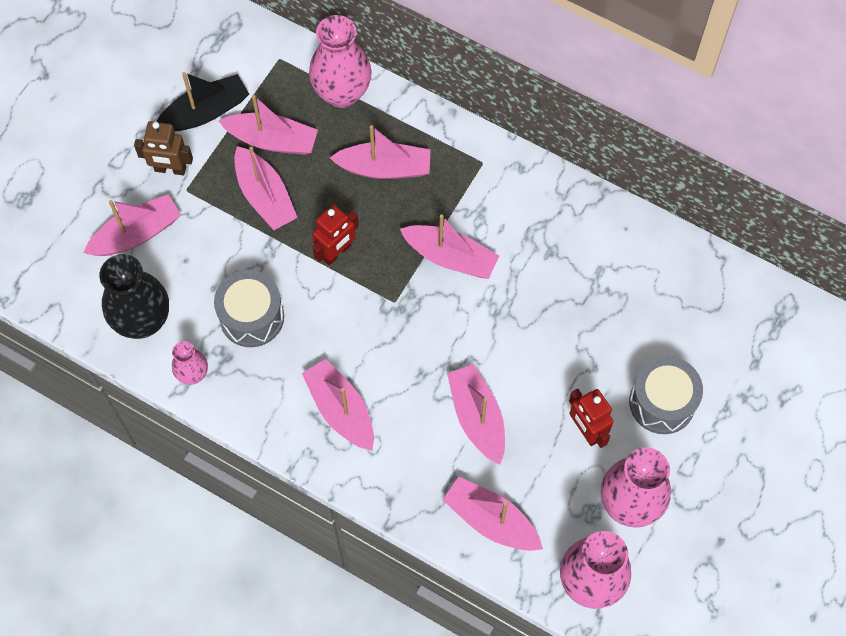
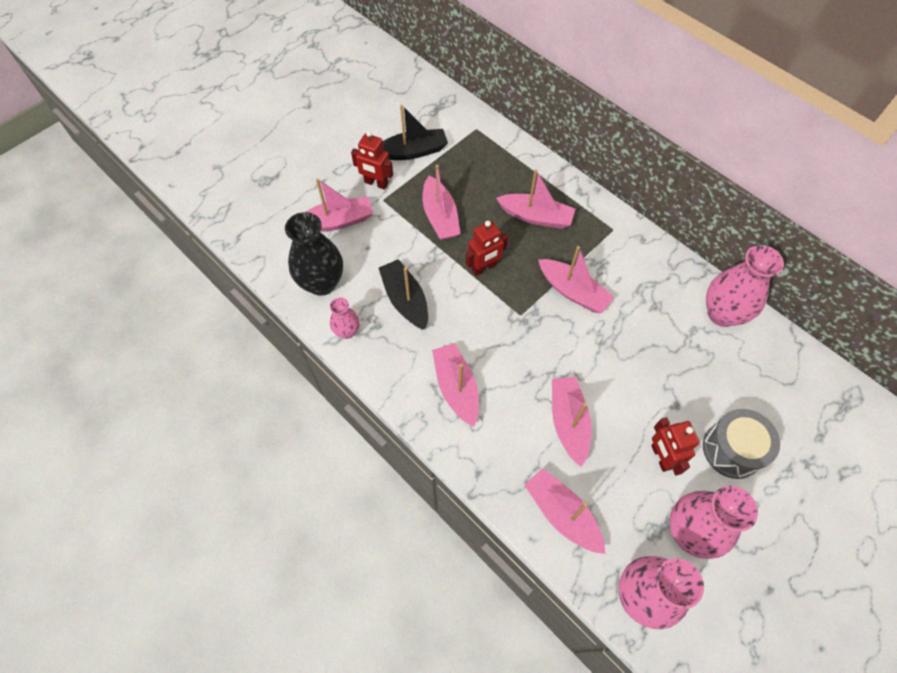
camera: 15 degrees right, 5 degrees down
(170, 169) = (376, 183): brown robot -> red robot
(251, 317) = (405, 300): grey drum -> black boat
(272, 140) = (456, 180): pink boat -> none
(342, 93) = (516, 160): pink vase -> pink vase (722, 314)

